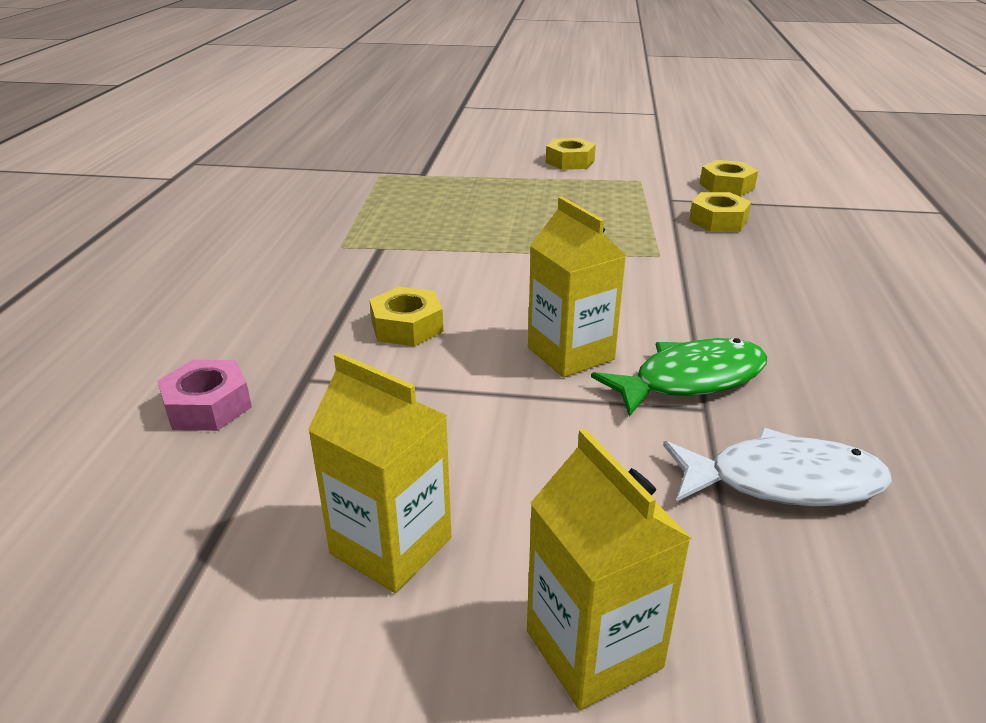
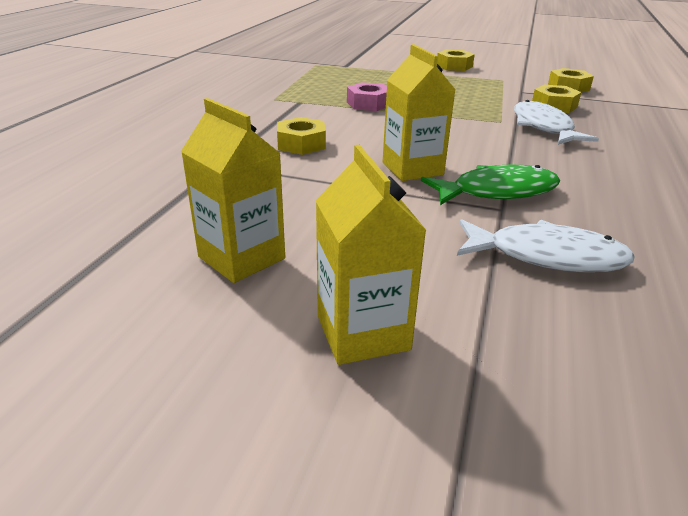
camera: 10 degrees right, 0 degrees up
(207, 406) = (151, 172): pink nut -> pink nut (368, 104)
(716, 260) = (543, 127): none -> white fish

